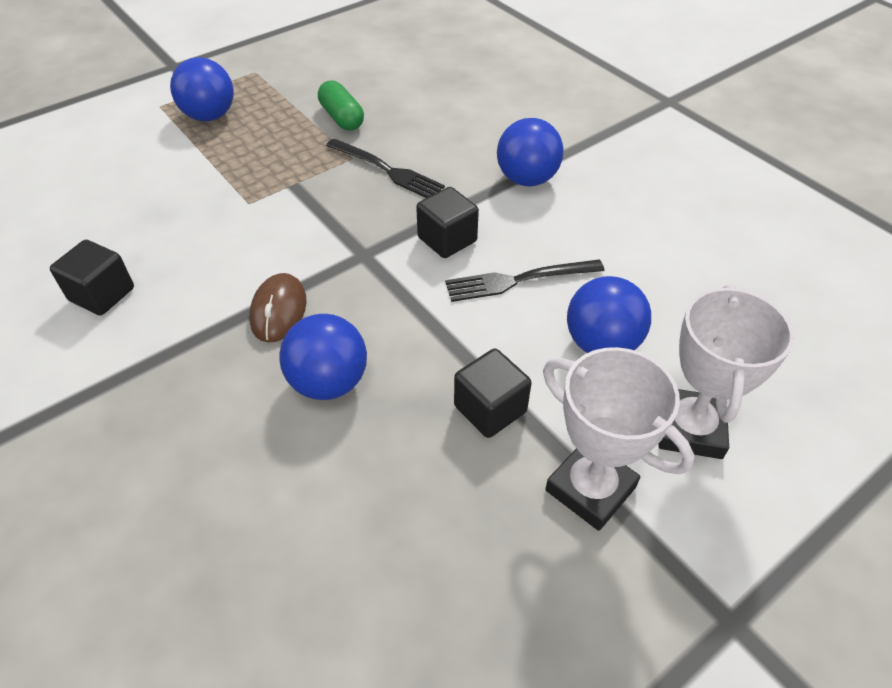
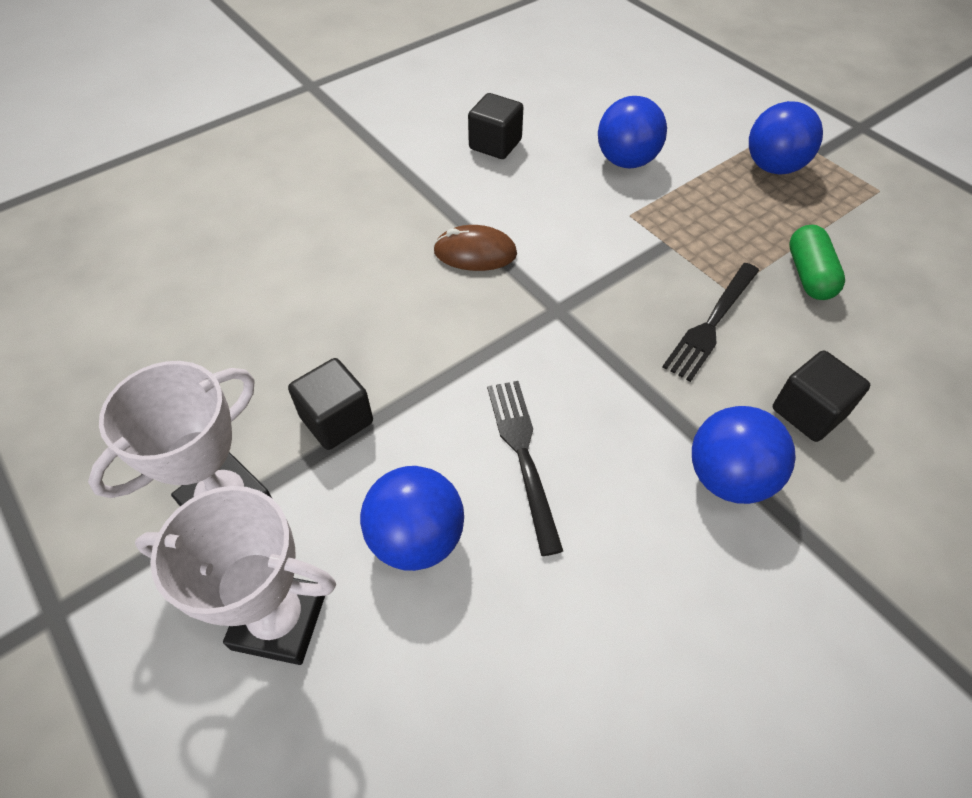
camera: 90 degrees right, 5 degrees up
(329, 382) = (384, 295): blue ball -> blue ball (626, 161)
(342, 118) = (809, 275): green capsule -> green capsule turned 60 degrees counterclockwise
(447, 239) = (590, 384): black cube -> black cube (808, 412)

